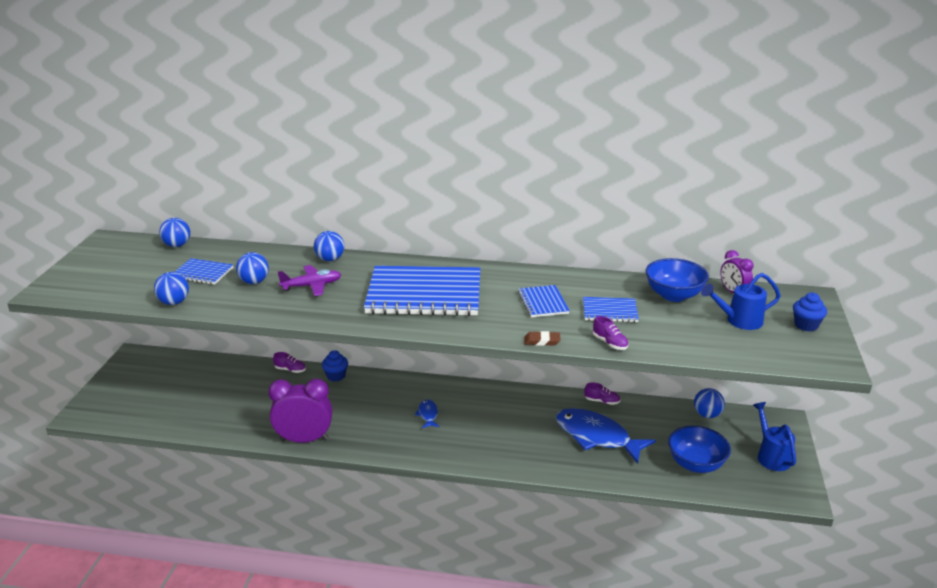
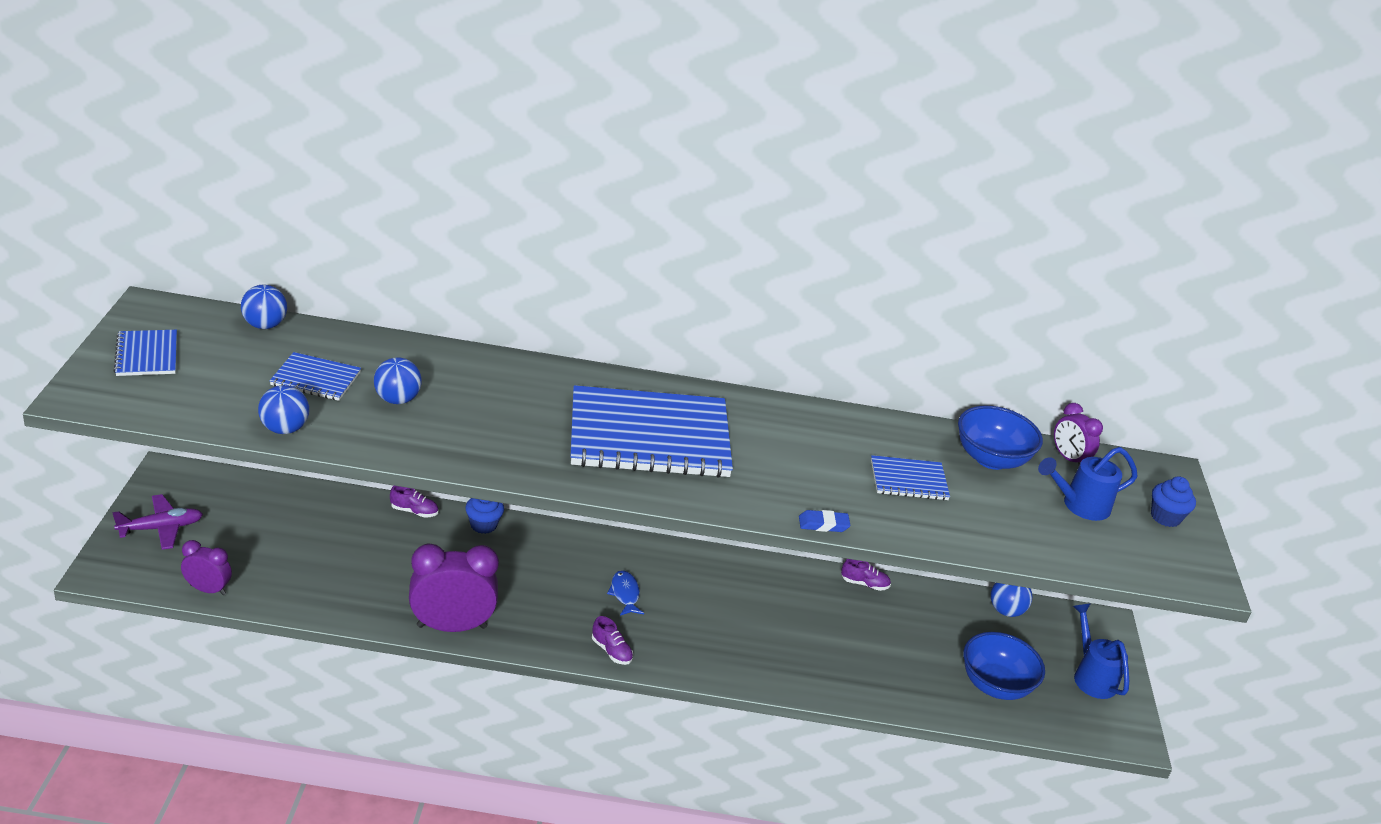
camera: 10 degrees left, 5 degrees up
(145, 423) = (208, 589): none -> purple clock
(312, 286) = (484, 412): purple plane -> purple plane (161, 528)
(330, 259) = (502, 366): blue ball -> none
(542, 341) = (823, 524): brown eraser -> blue eraser
(543, 302) = (817, 461): blue notebook -> blue notebook (147, 355)
(596, 437) = (861, 638): blue fish -> none
(610, 343) = (914, 532): purple shoe -> purple shoe (611, 651)

